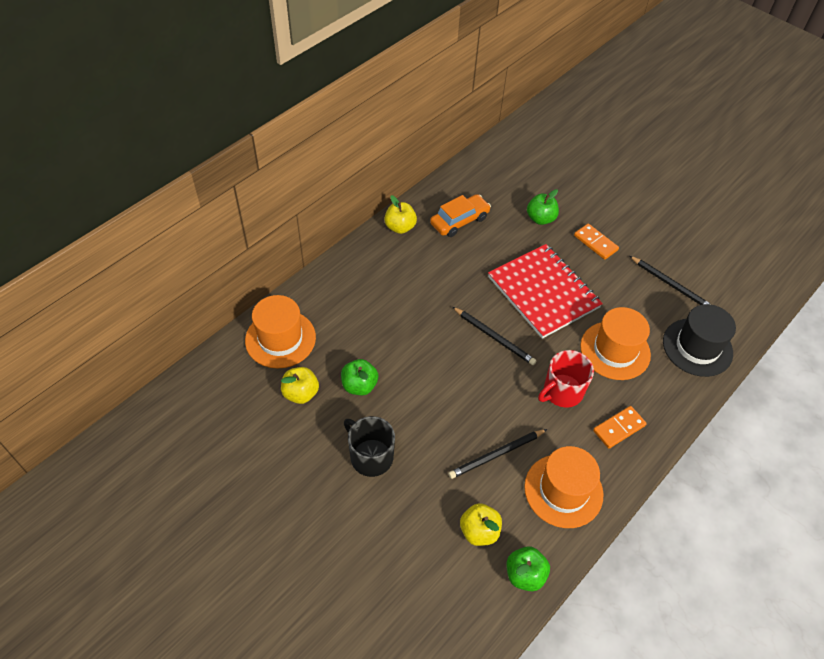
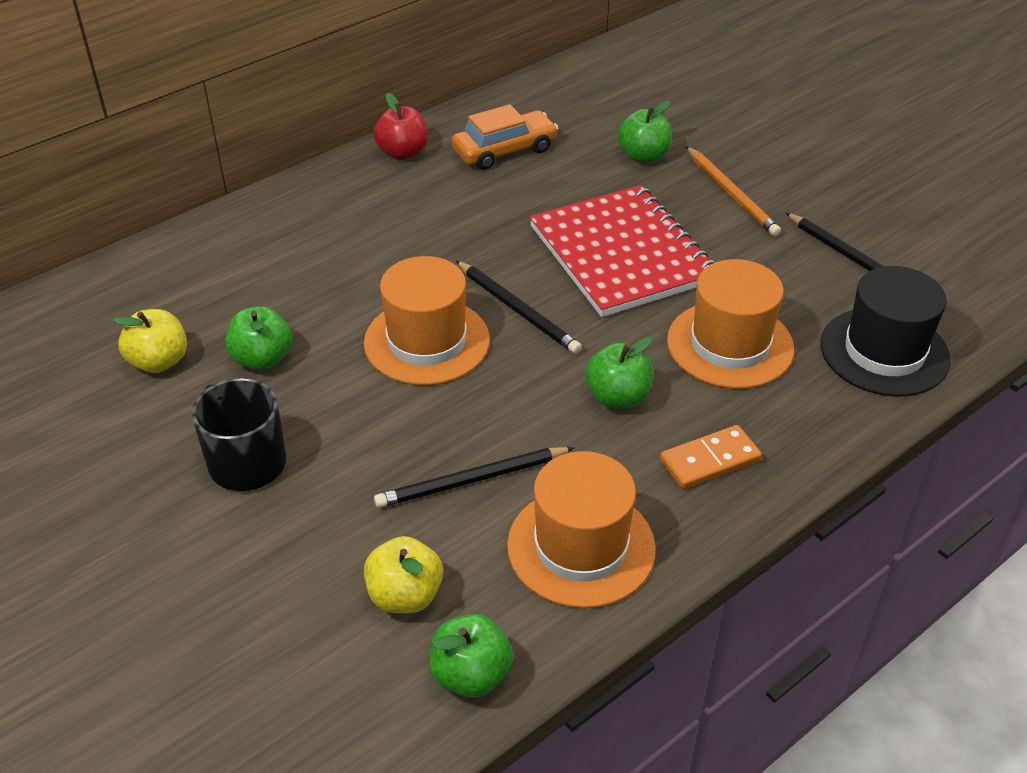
camera: 10 degrees right, 10 degrees down
(280, 339) = (153, 284): orange hat -> orange hat (427, 341)
(400, 227) = (403, 152): yellow apple -> red apple
(562, 392) = (617, 397): red mug -> green apple
(595, 243) = (731, 193): orange domino -> orange pencil

